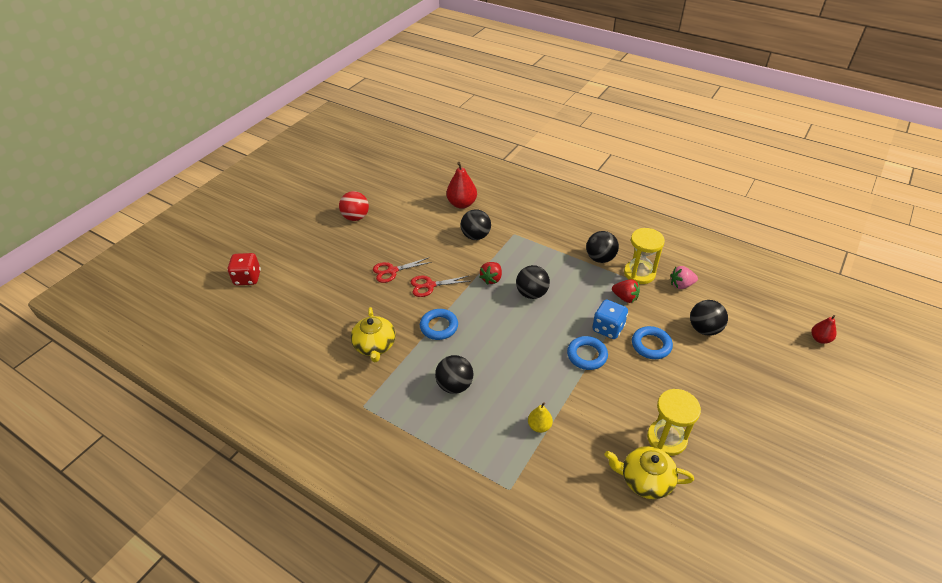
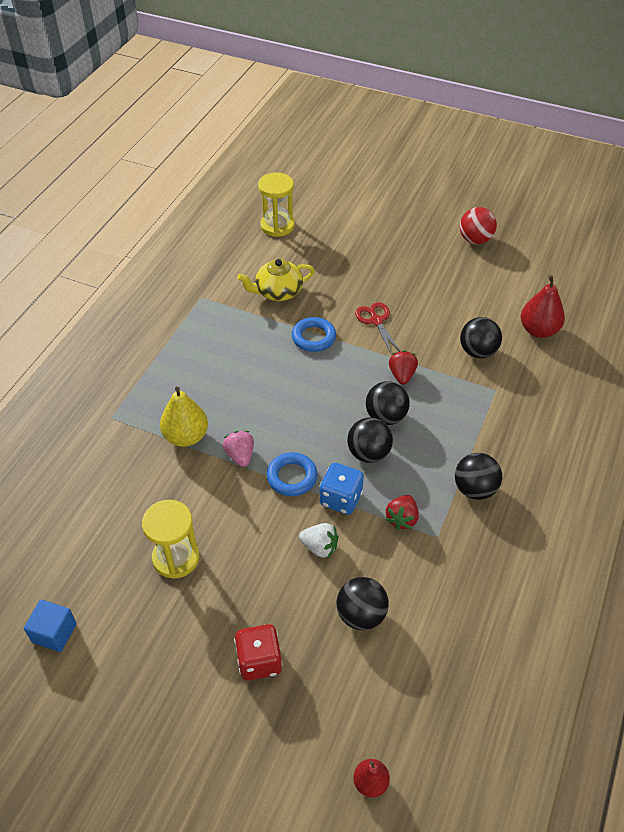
camera: 80 degrees right, 5 degrees up
(247, 278) = (353, 183): red dice -> red dice (259, 661)
(392, 271) = (392, 286): red scissors -> none
(455, 385) = (233, 361): black ball -> black ball (368, 453)
(491, 279) = (402, 375): red strawberry -> red strawberry turned 75 degrees clockwise
(539, 426) = (186, 436): yellow pear -> yellow pear, size x1.73
(639, 273) = (456, 537): yellow hourglass -> yellow hourglass (277, 226)
(645, 480) = (122, 534): yellow teapot -> none
(651, 345) = (320, 547): blue ring -> white strawberry
(681, 285) = (445, 591): pink strawberry -> pink strawberry (240, 455)
(749, 534) = (54, 633): none -> blue cube

